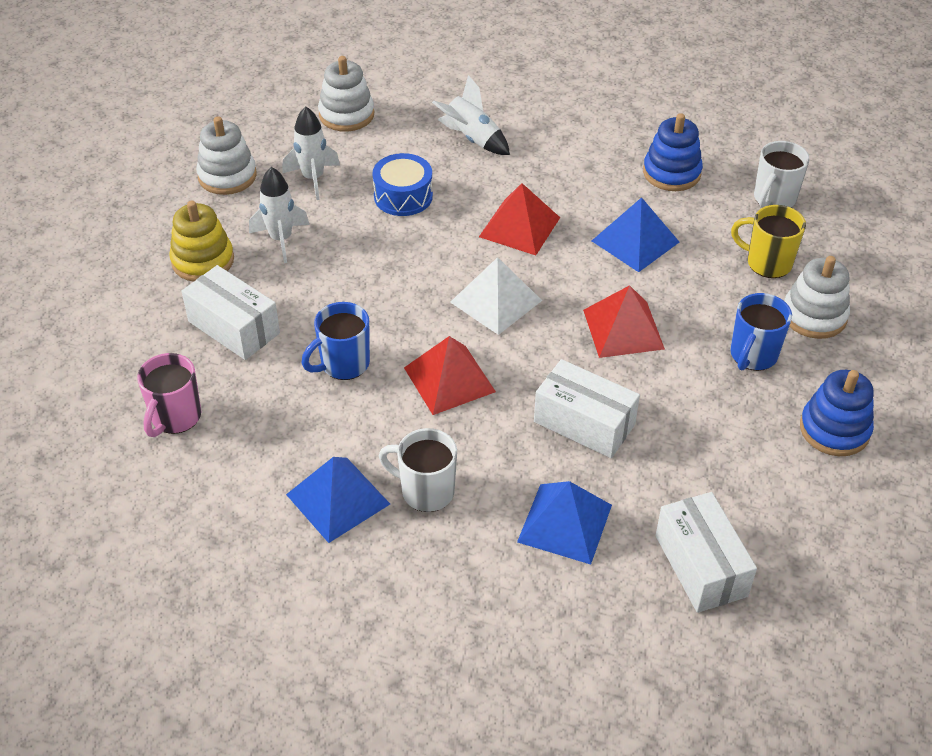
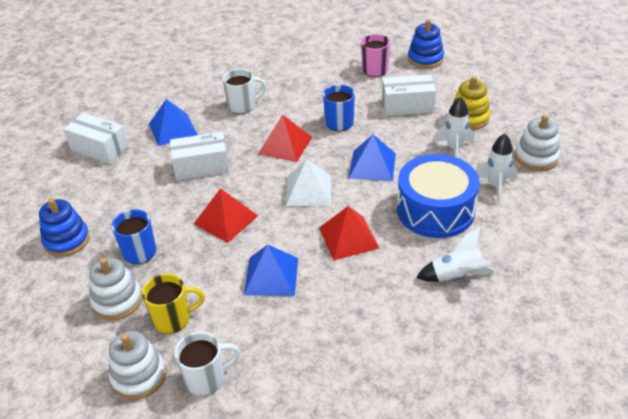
camera: 140 degrees right, 5 degrees down
(338, 499) = (274, 85): blue pyramid -> blue pyramid (372, 165)
(346, 115) = (551, 236): white stacking toy -> white stacking toy (139, 376)
(403, 196) = (435, 210): blue drum -> blue drum, size x1.72
(671, 173) = (300, 348): blue stacking toy -> blue stacking toy (425, 59)
(773, 199) = (207, 379): white mug -> white mug turned 75 degrees clockwise

